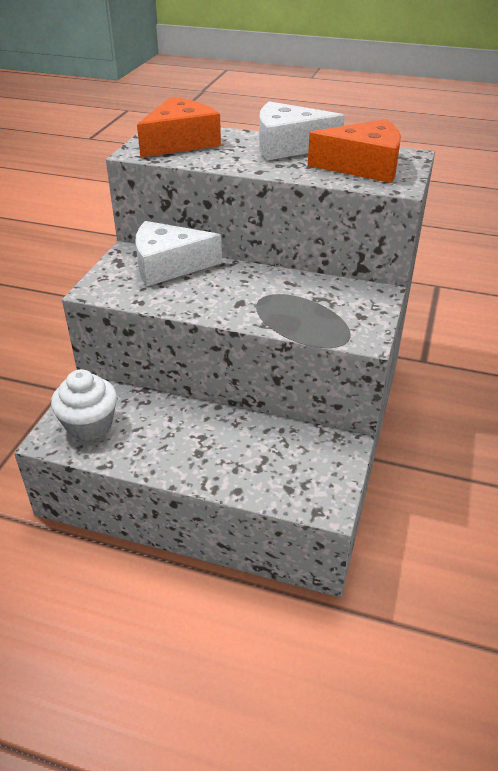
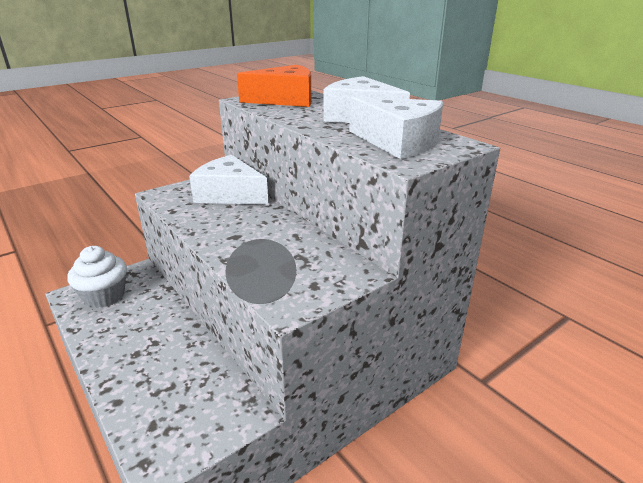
camera: 35 degrees right, 10 degrees down
(363, 166) = (399, 142): orange cheese -> white cheese

